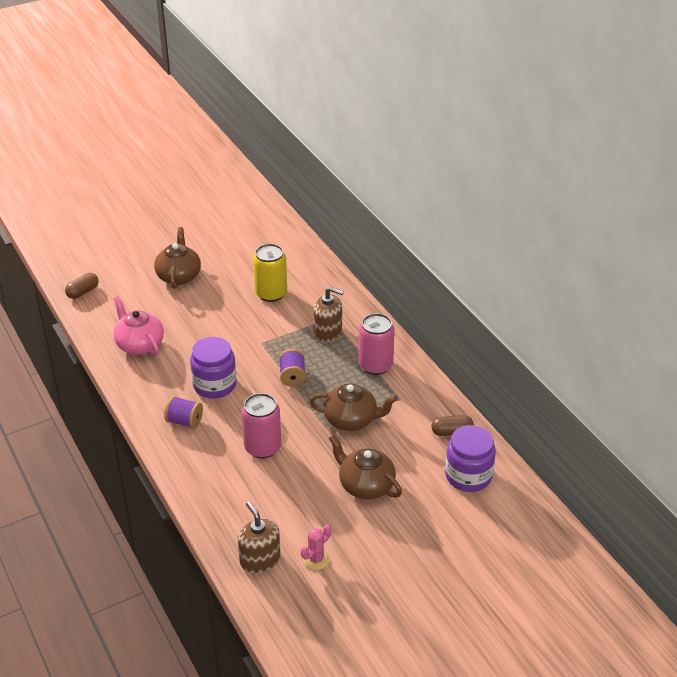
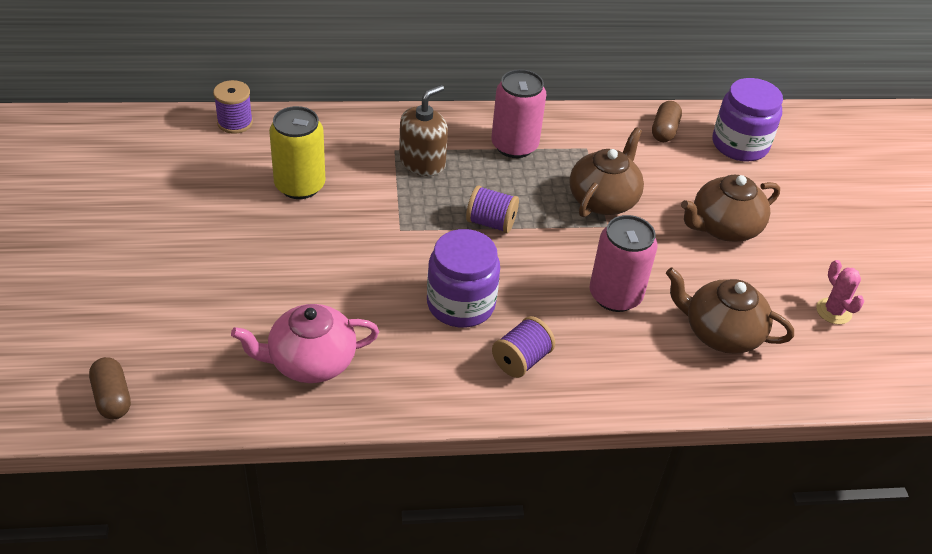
camera: 70 degrees left, 5 degrees up
(179, 276) = (174, 266): brown teapot -> brown teapot (721, 333)
(260, 560) = (820, 363): brown soap dispenser -> none
(307, 252) = (235, 123): none -> purple spool

